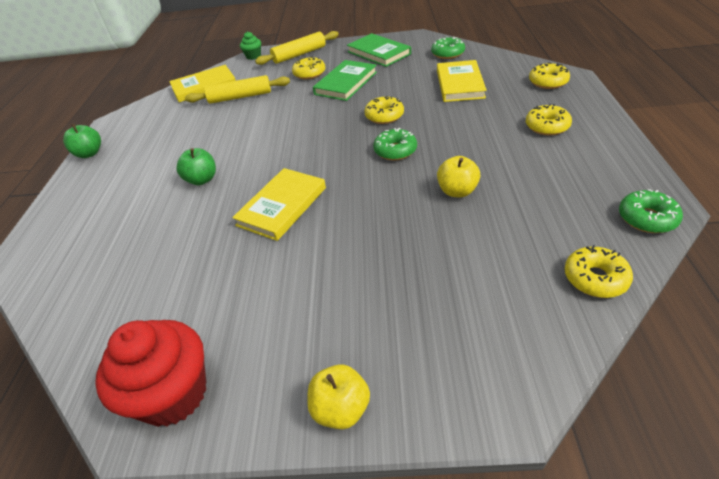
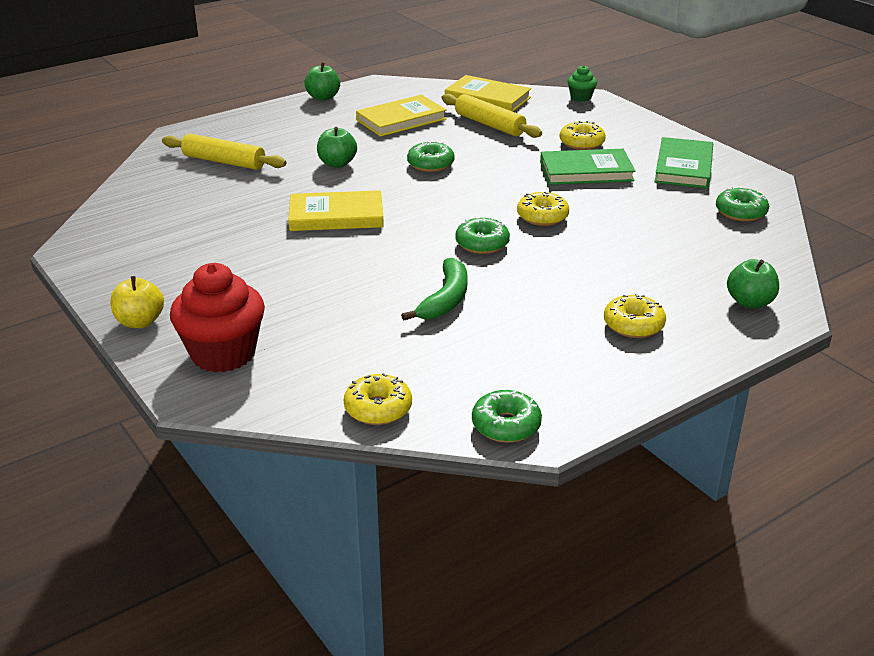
camera: 50 degrees right, 10 degrees down
(173, 394) = (107, 252): red cupcake -> red cupcake (223, 353)
(261, 137) = (430, 164): none -> green donut
(299, 54) = (618, 121): yellow rolling pin -> yellow rolling pin (224, 161)
(457, 191) = (445, 299): yellow apple -> green banana
(459, 84) = (669, 242): yellow book -> yellow book (401, 119)
(548, 82) = (749, 302): yellow donut -> green apple

